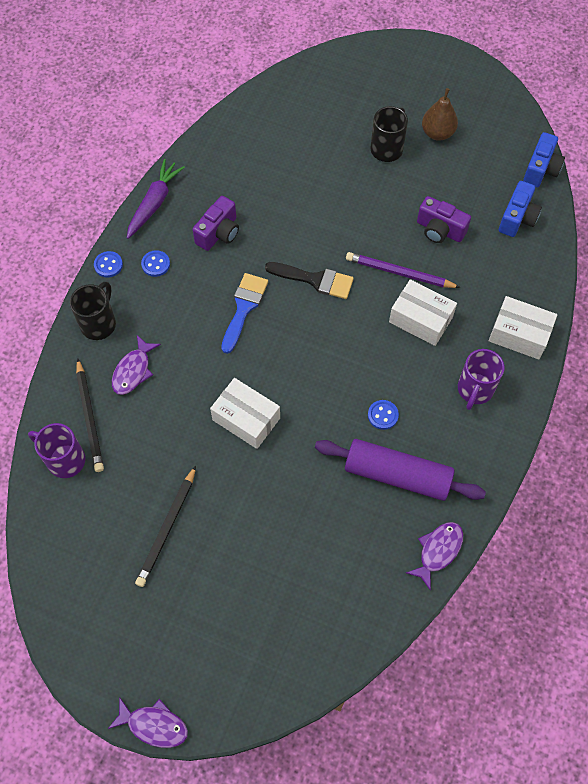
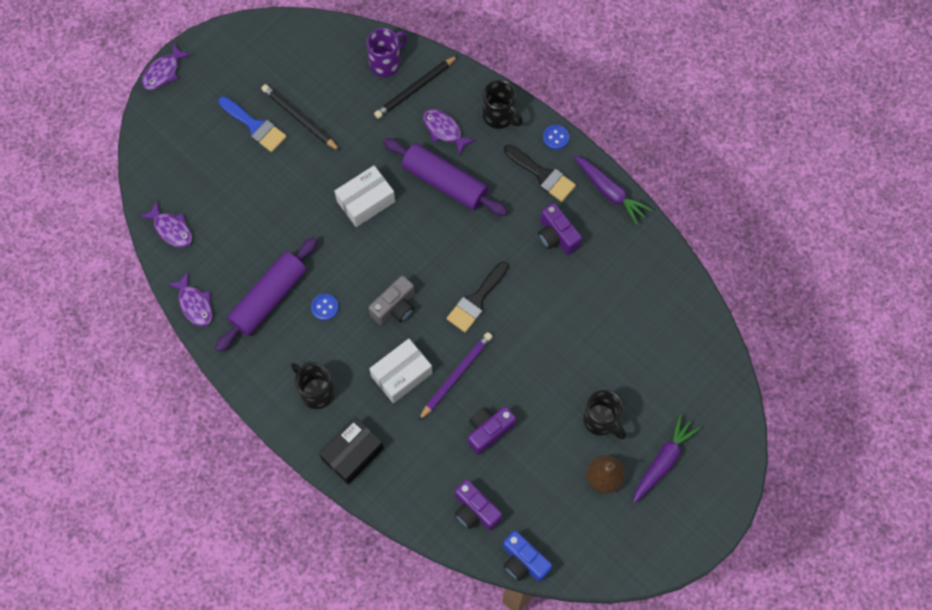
camera: 110 degrees right, 5 degrees up
(89, 417) = (415, 88): black pencil -> black pencil turned 45 degrees counterclockwise
(155, 264) = (542, 175): blue button -> black brush
(196, 350) = (444, 182): none -> purple rolling pin
(244, 308) = (471, 232): blue brush -> blue brush (255, 126)
(354, 349) = (395, 307): none -> grey camera
(360, 618) = (171, 229): none -> purple fish
(402, 96) = (663, 461): none -> purple carrot
(474, 390) = (316, 391): purple mug -> black mug
(517, 218) = (475, 510): blue camera -> purple camera
(519, 334) = (352, 454): white box -> black box

